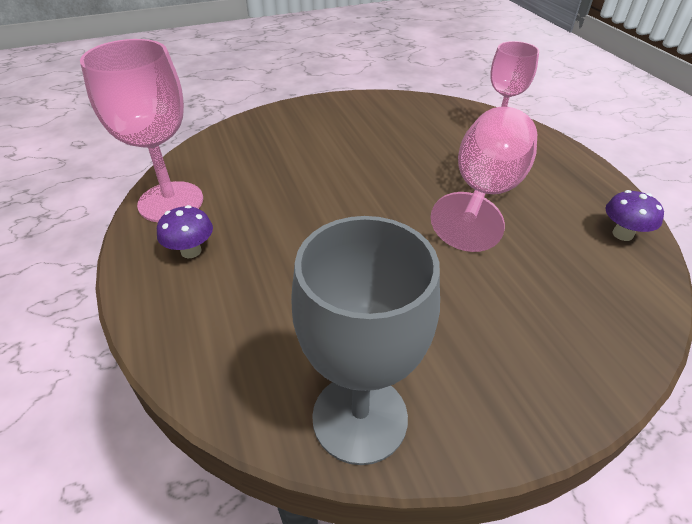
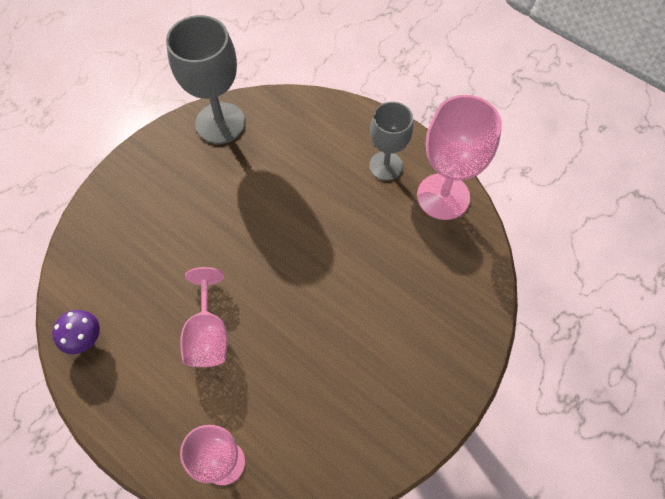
camera: 150 degrees right, 20 degrees up
(191, 251) = (386, 166): purple mushroom -> grey goblet
(484, 193) = (208, 335): pink goblet -> pink goblet, size x0.66

